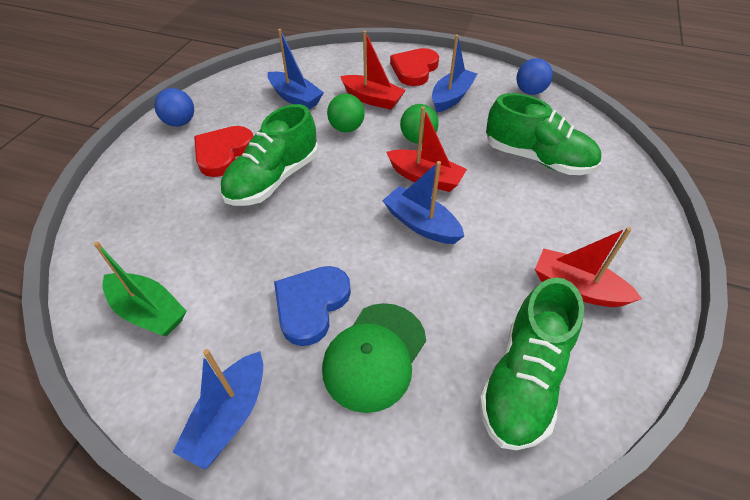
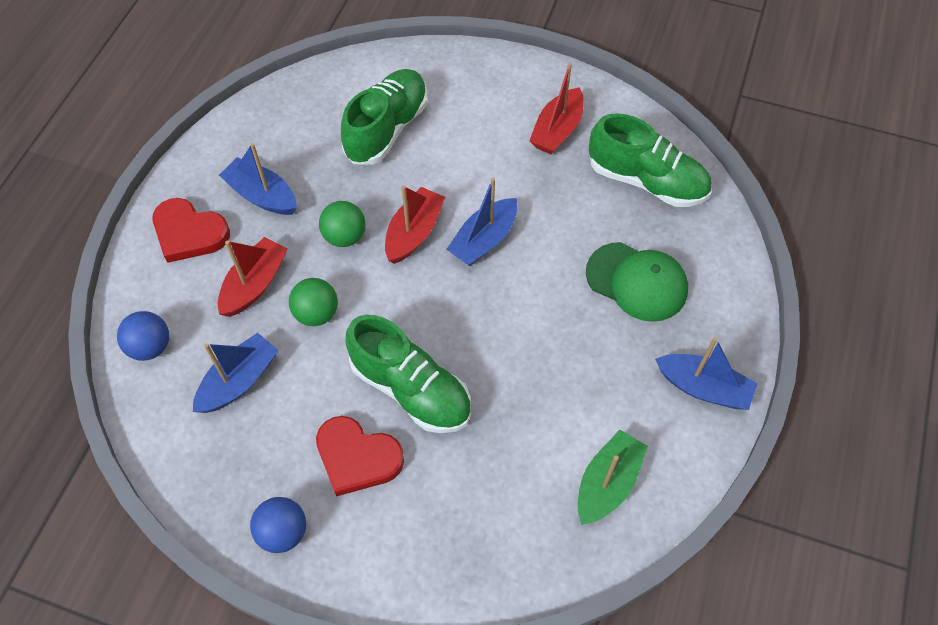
camera: 90 degrees left, 10 degrees up
(311, 305) = (589, 334): blue heart -> none
(530, 92) = (261, 115): blue ball -> blue ball (150, 347)

